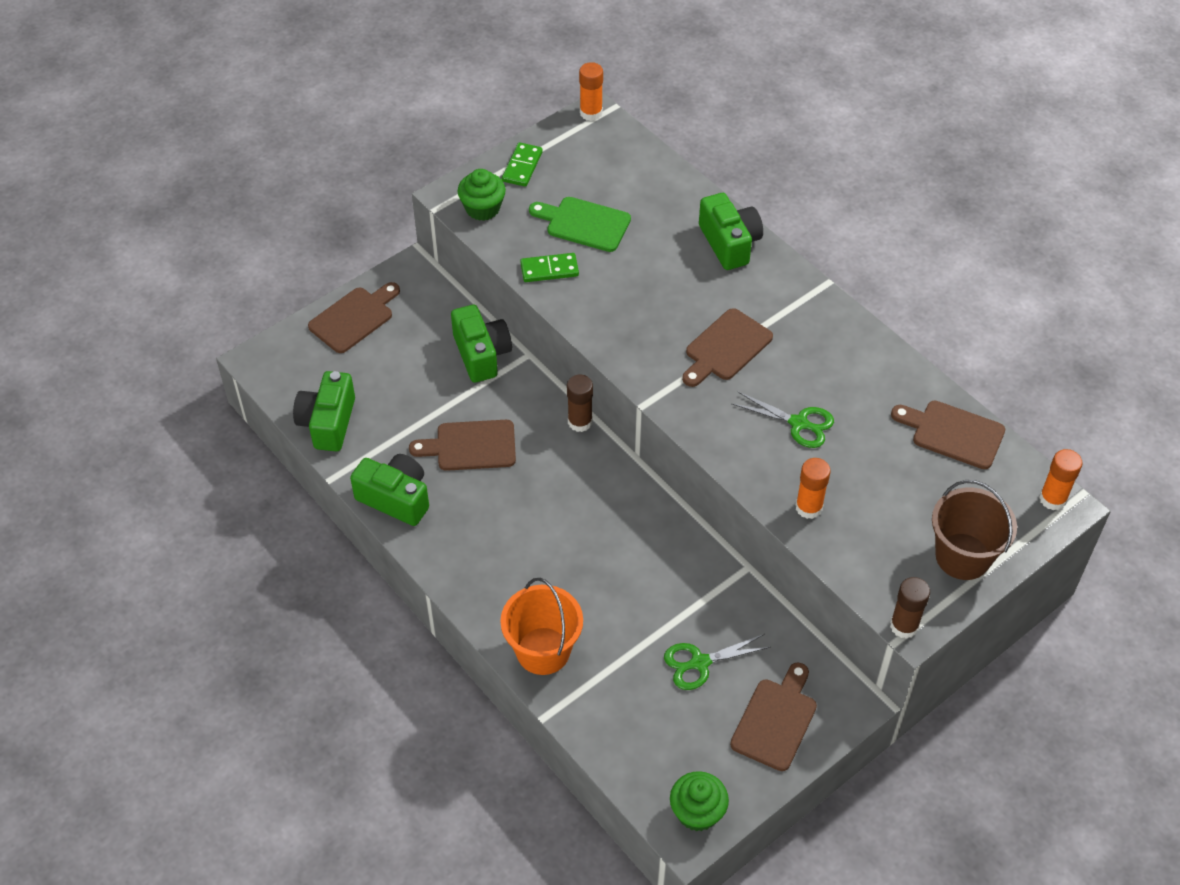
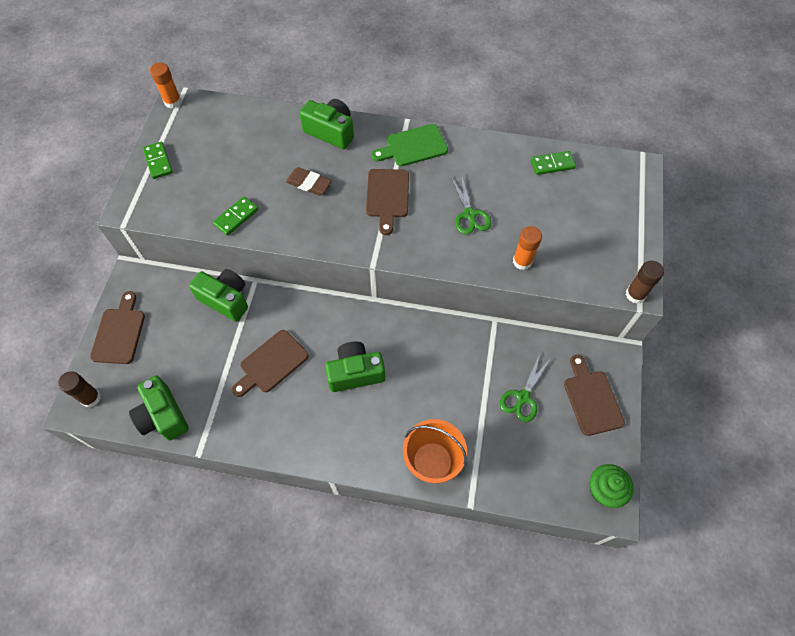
camera: 40 degrees left, 10 degrees up
(395, 498) = (254, 433): green camera -> green camera (355, 373)
(482, 208) = (156, 205): green cupcake -> none
(580, 422) = (324, 300): brown glue stick -> brown glue stick (91, 398)
(584, 223) = (231, 174): green cutting board -> green cutting board (413, 146)
(654, 282) = (309, 183): none -> brown eraser
(798, 423) = (469, 214): green scissors -> green scissors turned 90 degrees clockwise
(953, 433) = (552, 164): brown cutting board -> green domino
(962, 556) = (623, 231): brown bucket -> none
(1052, 499) = (633, 167): orange glue stick -> none

